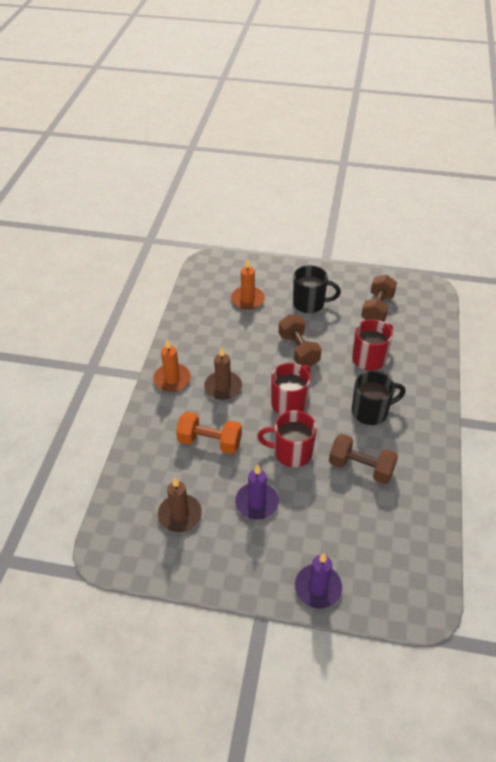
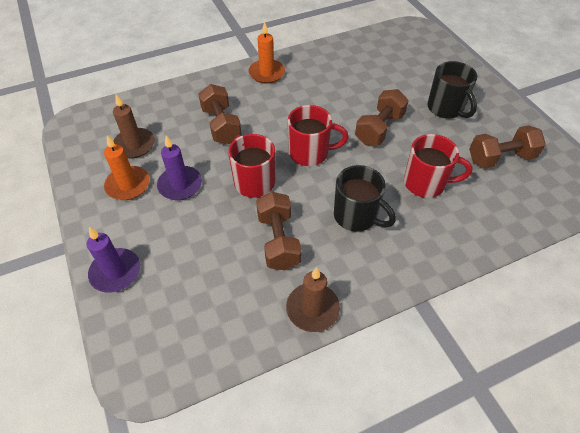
camera: 55 degrees right, 5 degrees up
(209, 442) = (221, 125): orange dumbbell -> brown dumbbell
(223, 387) = (287, 104): brown candle -> brown candle (312, 309)
(247, 299) = (402, 69): orange candle -> orange candle (128, 185)

